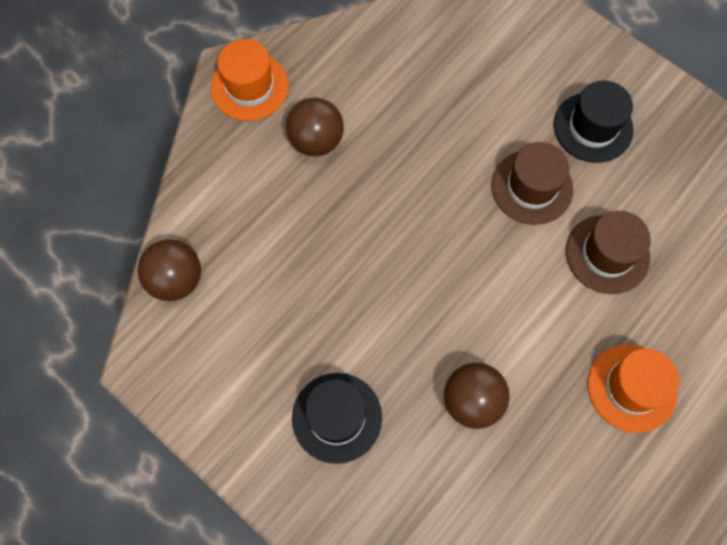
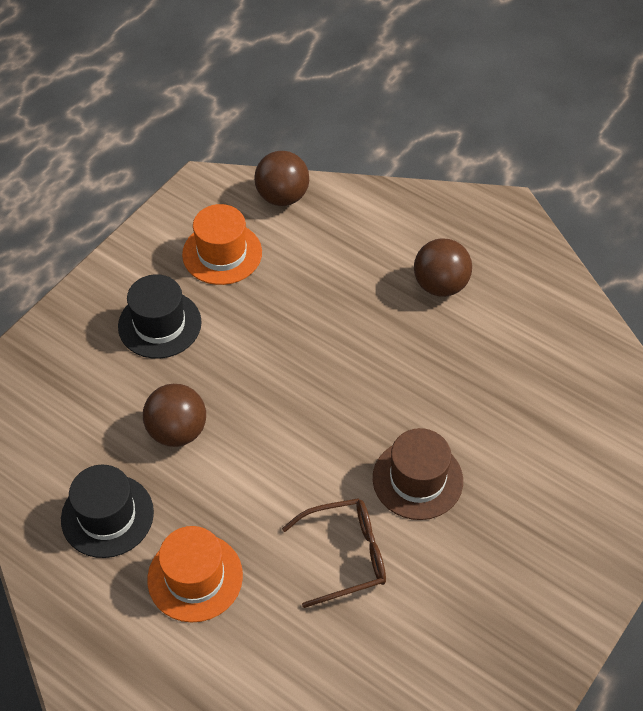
camera: 85 degrees right, 15 degrees down
(250, 87) = (491, 227): orange hat -> orange hat (222, 253)
(593, 127) = (505, 542): black hat -> black hat (107, 515)
(607, 254) = (346, 555): brown hat -> brown glasses

